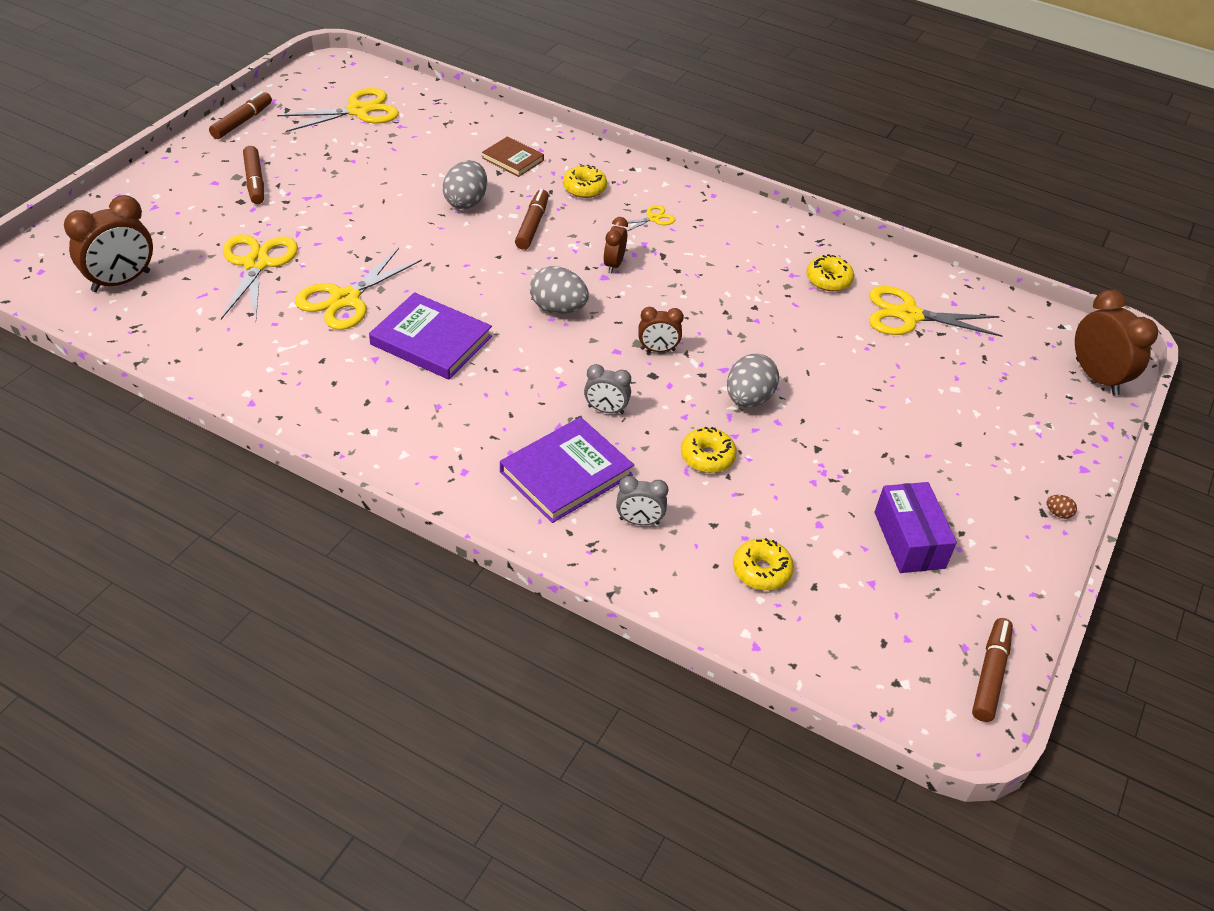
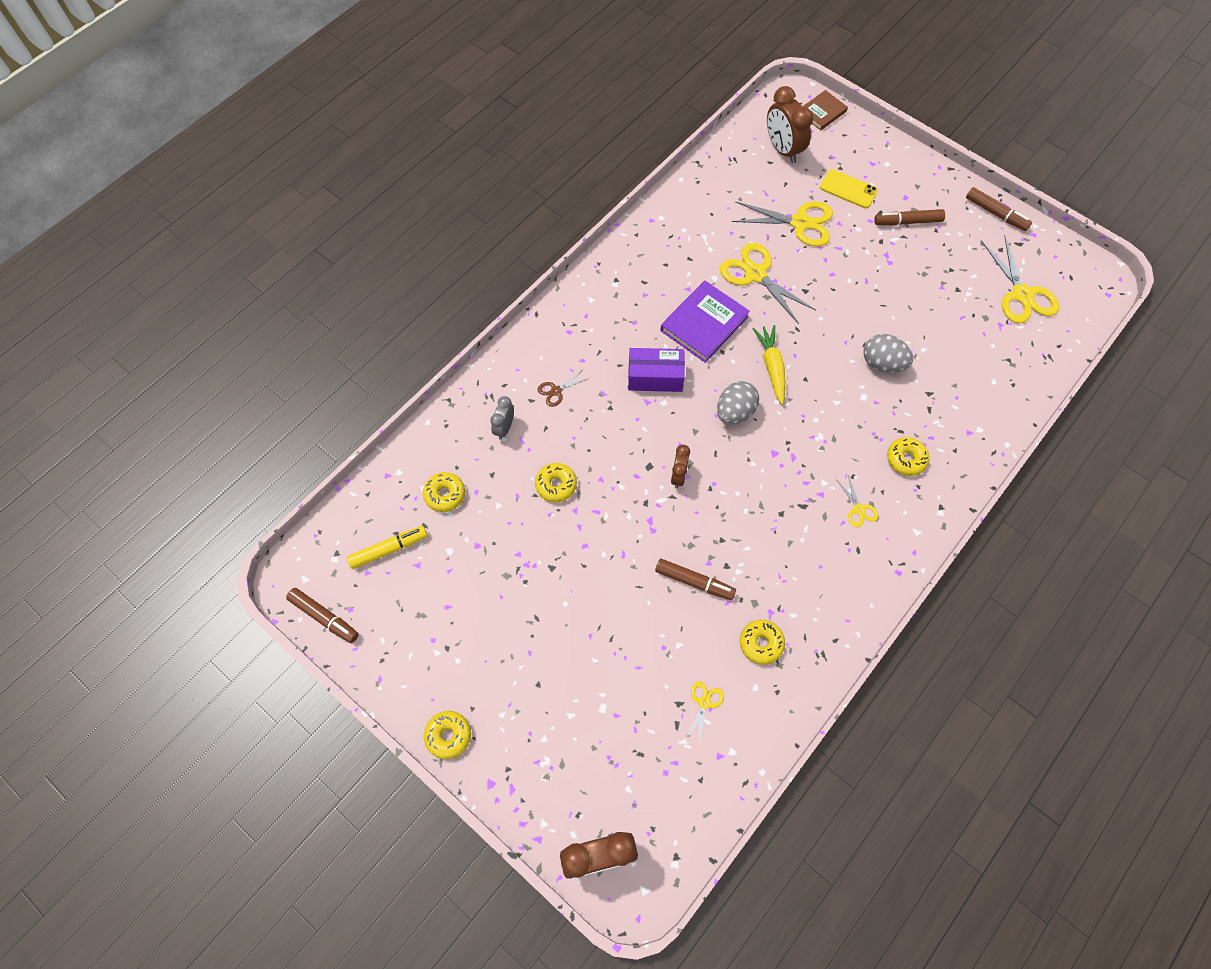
camera: 105 degrees right, 20 degrees up
(199, 225) = (848, 189): none -> yellow phone
(487, 282) = (771, 367): none -> yellow carrot
(513, 159) = (950, 407): brown book -> brown book (822, 112)
(532, 225) = (848, 409): brown marker -> brown marker (694, 582)
(566, 473) = (556, 391): purple book -> brown scissors
(606, 410) = (615, 426): grey clock -> none
(613, 265) = (790, 463): brown clock -> none
(748, 399) = (613, 530): grey egg -> none
(864, 620) = (389, 549): none -> yellow marker
(909, 315) = (704, 703): yellow scissors -> yellow scissors, size x0.48
(909, 540) = (448, 605): purple box -> purple box (655, 377)
(1058, 513) = (448, 736): brown egg -> yellow donut

